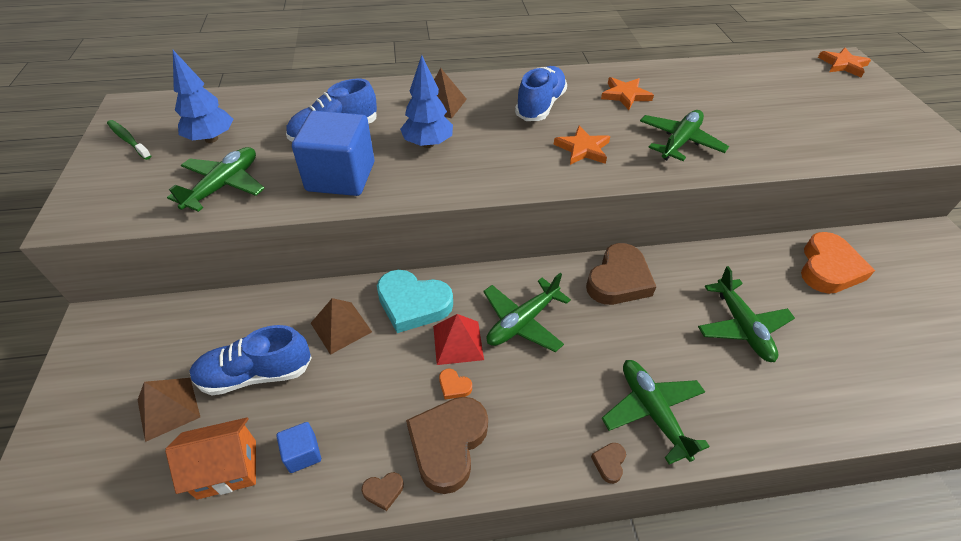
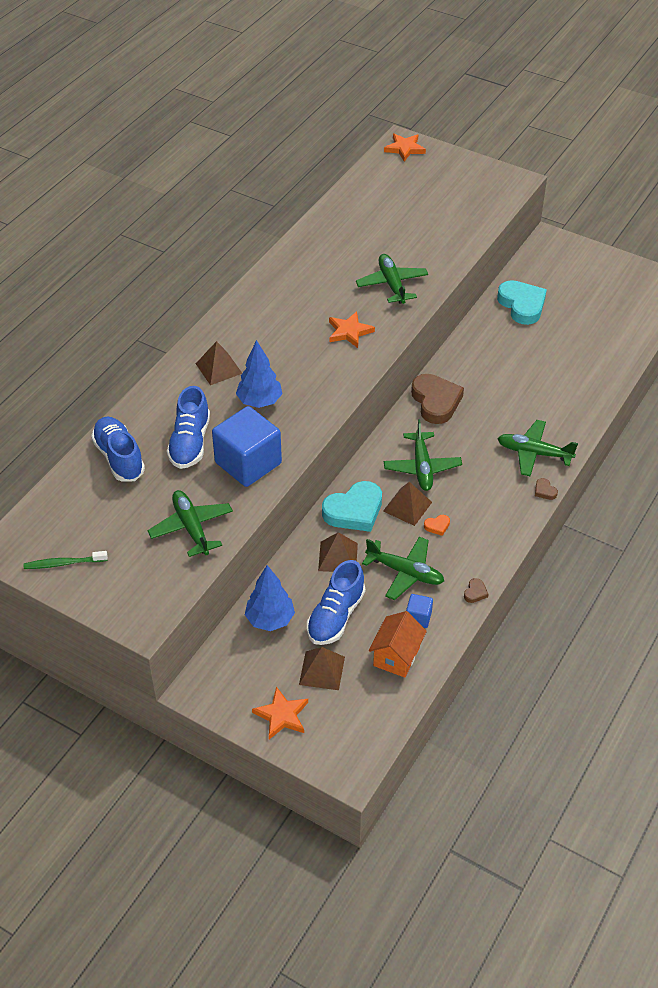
camera: 50 degrees left, 0 degrees up
(211, 139) = (118, 514): blue tree -> blue tree (270, 619)
(448, 444) = (472, 550): brown heart -> none
(458, 342) = (407, 506): red pyramid -> brown pyramid
(540, 106) = (280, 320): blue shoe -> blue shoe (119, 457)
(625, 95) = (316, 272): orange star -> orange star (282, 715)
(741, 327) = (521, 375): green plane -> green plane (405, 572)
(828, 268) = (522, 305): orange heart -> turquoise heart

